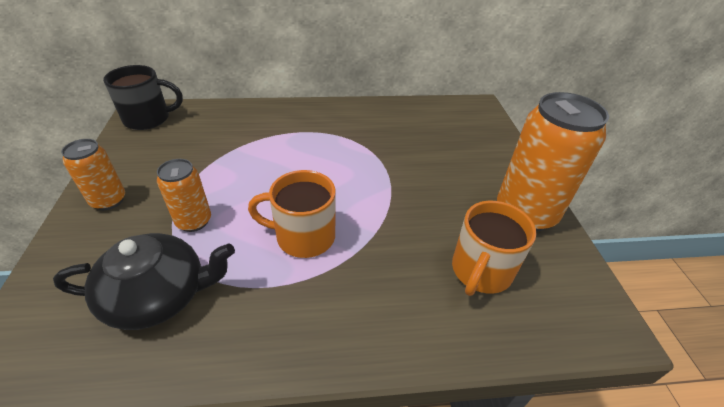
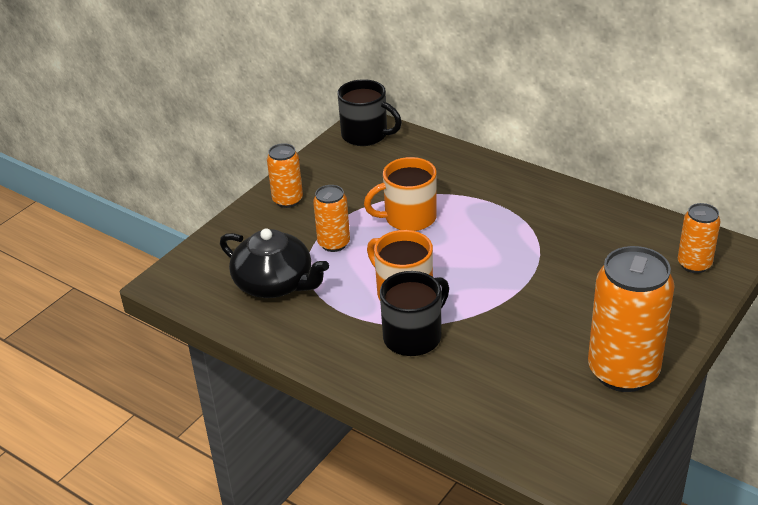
camera: 45 degrees right, 5 degrees down
(353, 273) = (414, 336): none -> black mug
(471, 121) = (694, 264): none -> orange can
(480, 271) = (517, 388): orange mug -> orange mug (408, 218)

